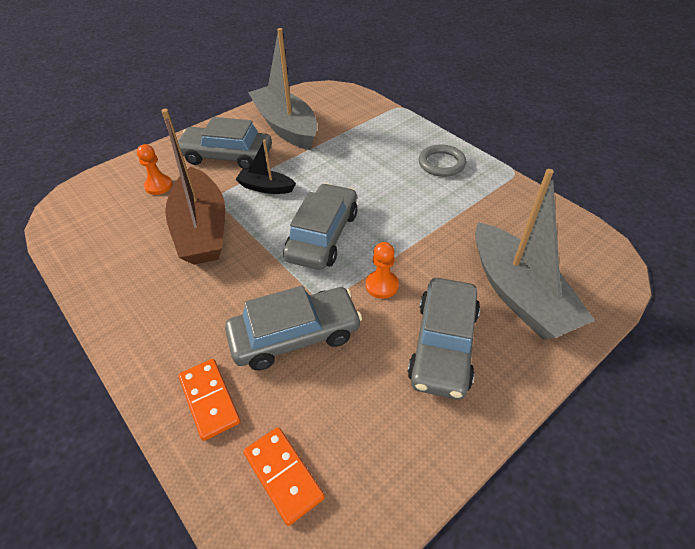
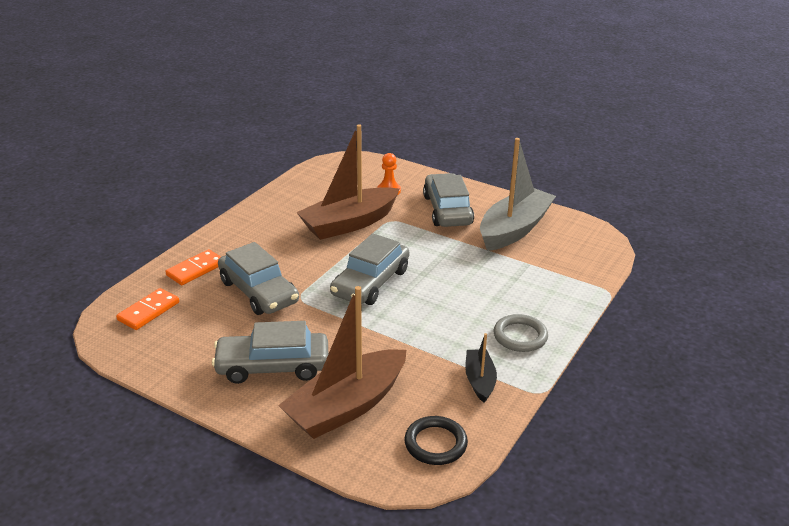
camera: 70 degrees right, 15 degrees down
(266, 187) = (416, 240): black boat -> black boat (479, 381)
(323, 235) = (370, 282): grey car -> grey car turned 120 degrees clockwise
(382, 285) = (325, 324): orange pawn -> none
(518, 294) = (347, 406): grey boat -> brown boat
(574, 245) = (435, 443): none -> black ring

